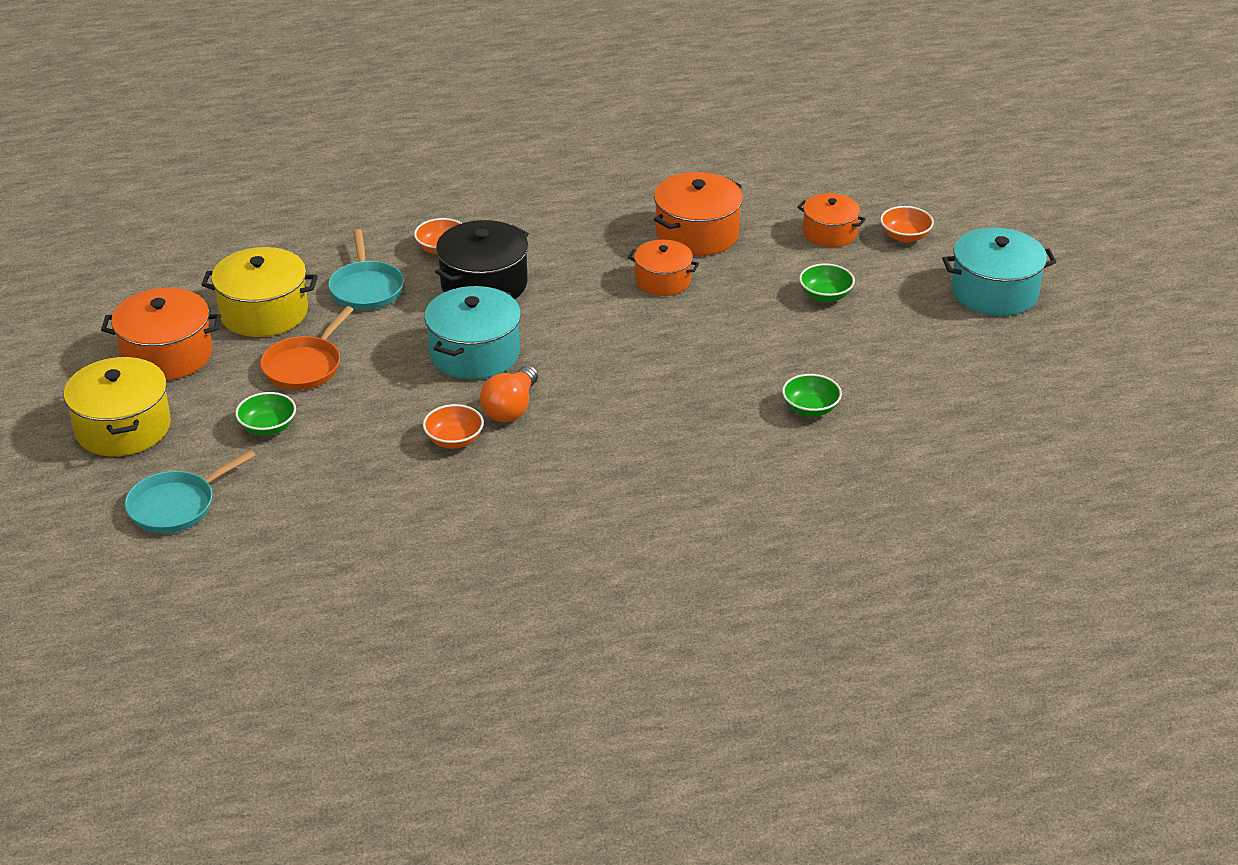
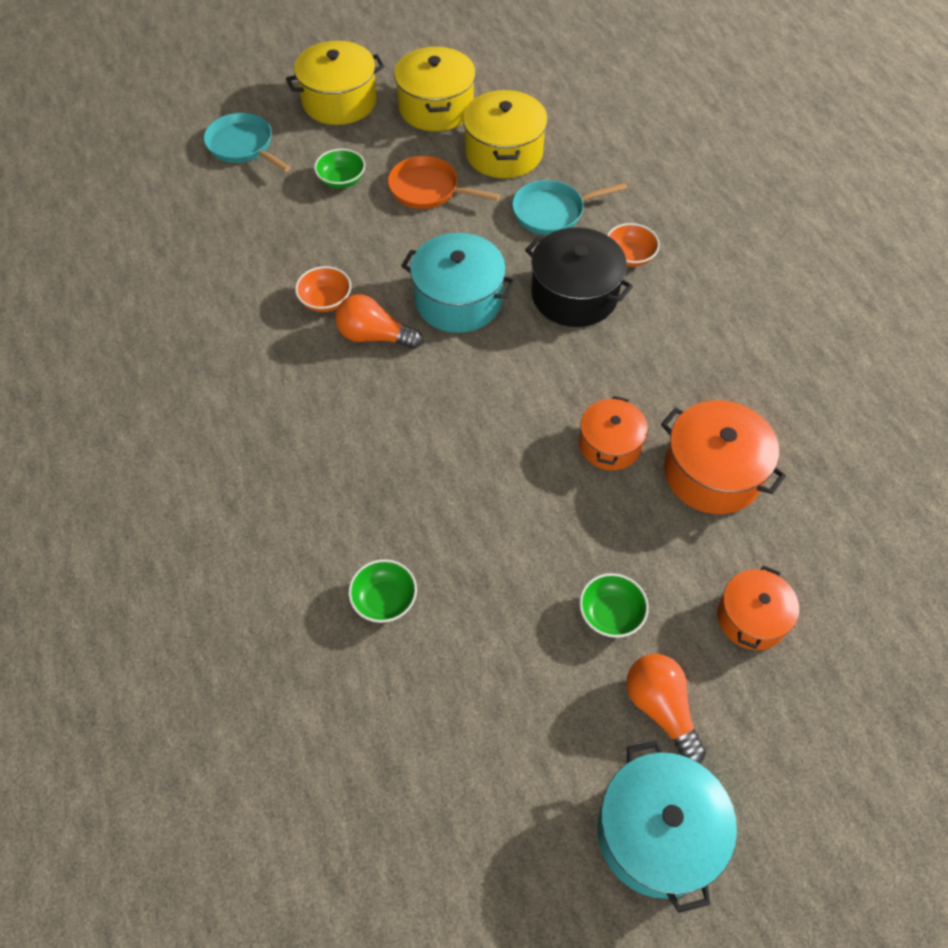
camera: 85 degrees right, 20 degrees up
(167, 355) = (436, 108): orange pot -> yellow pot
(903, 280) = (661, 709): none -> orange light bulb
(905, 236) = (767, 713): orange bowl -> none

